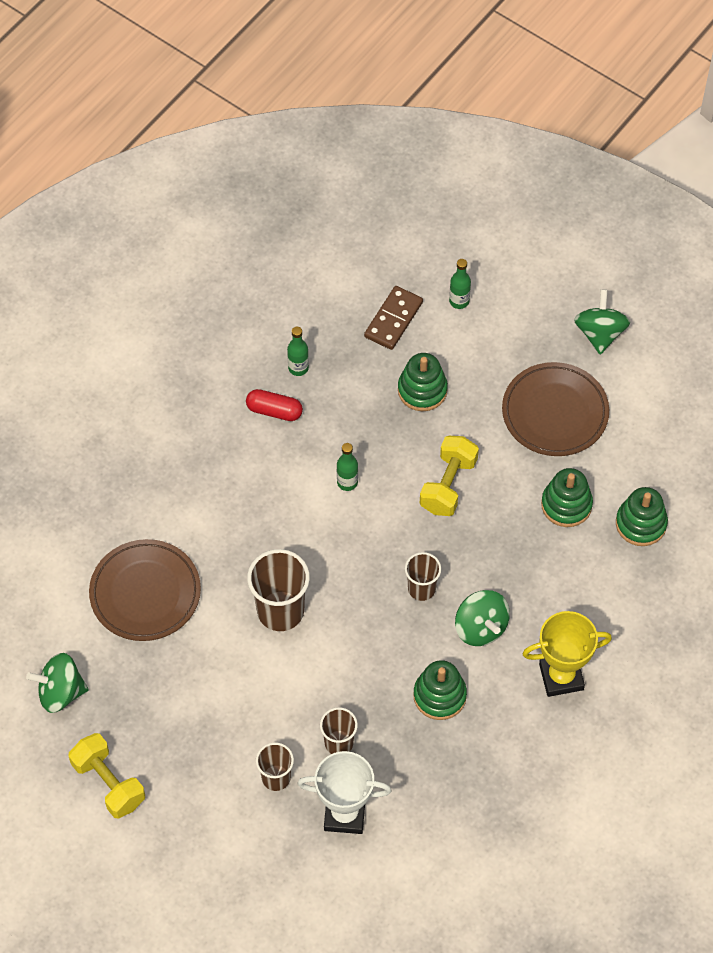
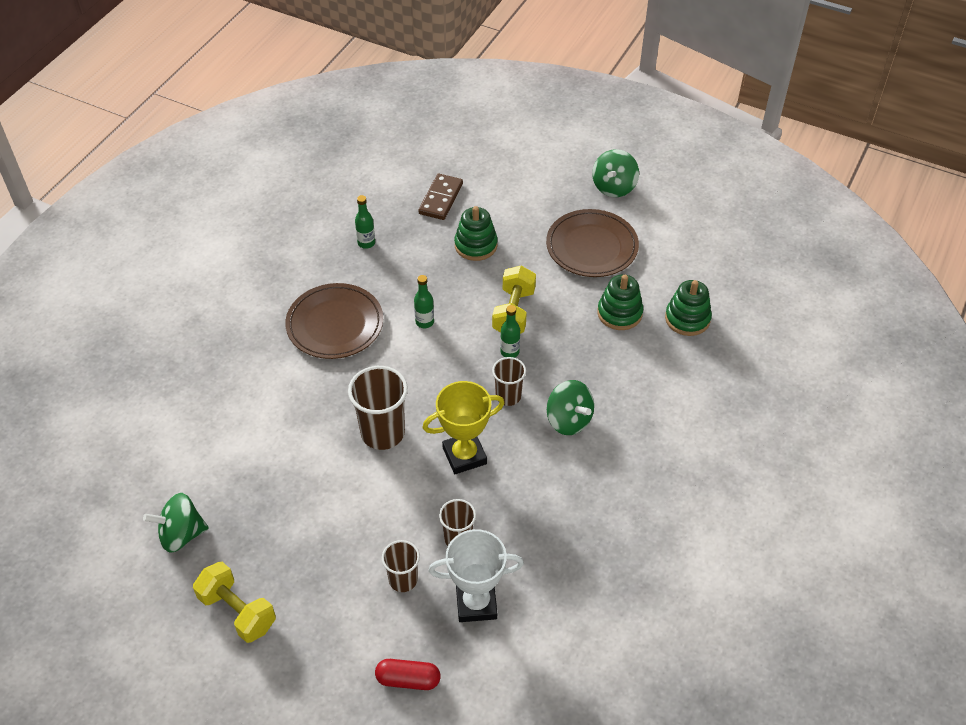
camera: 10 degrees left, 10 degrees down
(145, 593) = (254, 436): brown plate -> brown plate (335, 324)
(274, 411) = (351, 277): red capsule -> red capsule (408, 679)
(439, 696) = (544, 483): green stacking toy -> none
(459, 301) = (492, 179): green bottle -> green bottle (509, 352)
(561, 676) = (651, 450): yellow trophy -> yellow trophy (464, 456)
(600, 333) = (614, 187): green spinning top -> green spinning top turned 150 degrees counterclockwise

